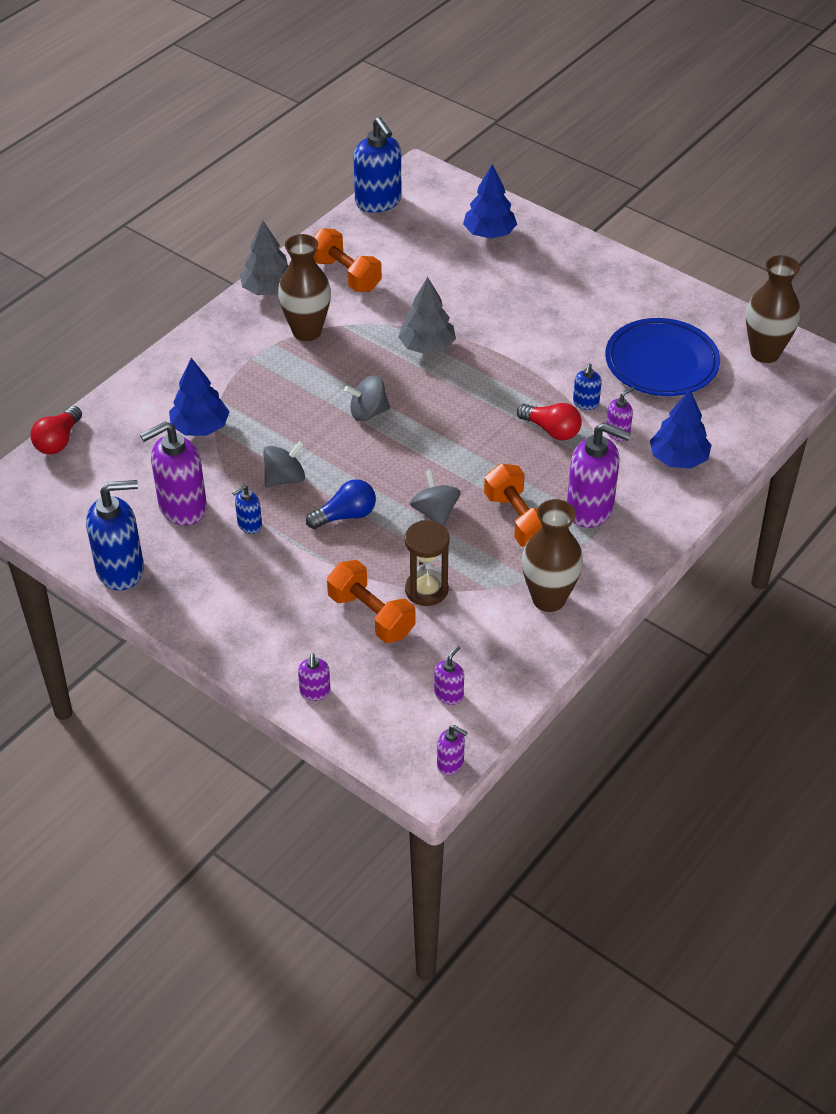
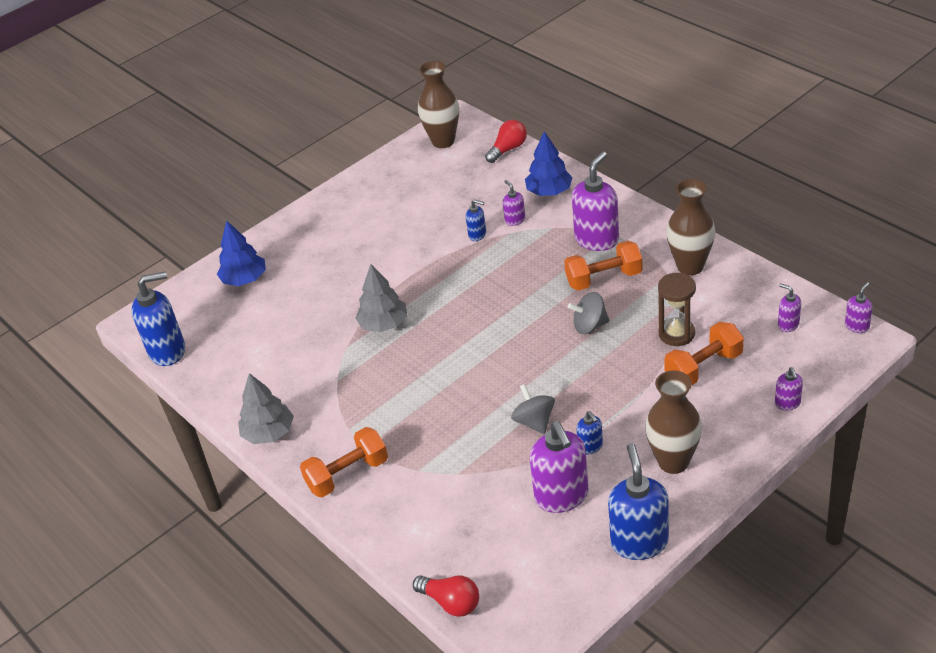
camera: 75 degrees left, 5 degrees down
(200, 427) = (454, 484): blue tree -> none
(307, 331) = (339, 405): brown vase -> brown vase (673, 462)
(315, 692) = (787, 403): purple soap dispenser -> purple soap dispenser turned 75 degrees clockwise
(345, 275) = (267, 376): orange dumbbell -> orange dumbbell (347, 474)
(345, 515) = (586, 381): blue light bulb -> none
(368, 412) = (460, 364): grey spinning top -> none
(551, 430) = (505, 255): red light bulb -> red light bulb (508, 149)
(661, 363) = (440, 192): blue plate -> none

